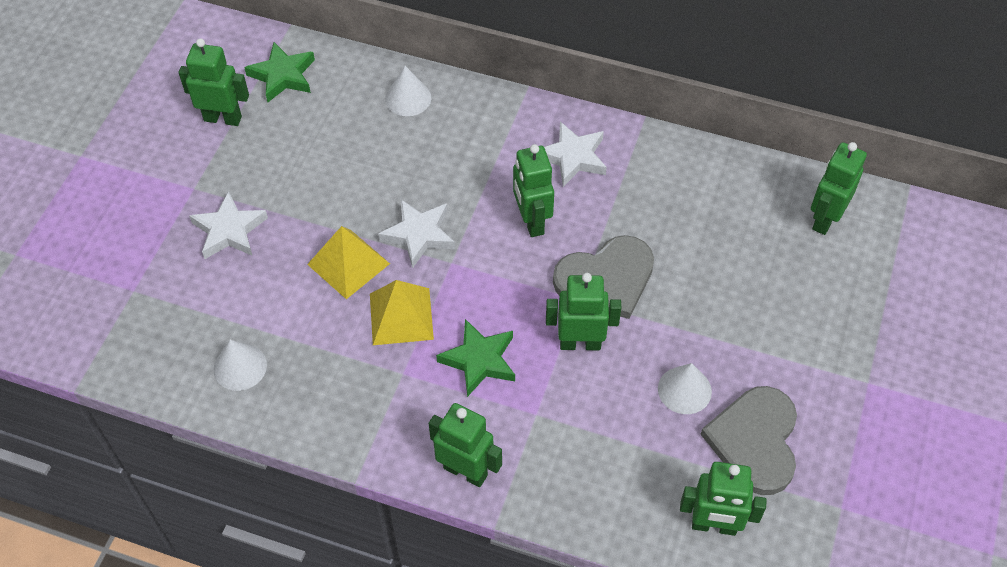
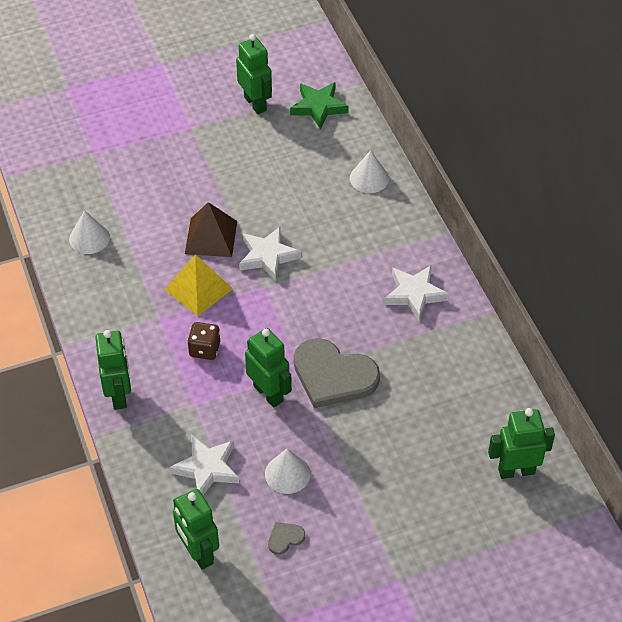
camera: 50 degrees right, 5 degrees down
(229, 230) = (177, 165): white star -> white star (207, 468)
(348, 264) = (211, 237): yellow pyramid -> brown pyramid
(479, 360) = (204, 349): green star -> brown dice
(531, 221) = (338, 306): green robot -> none
(755, 441) = (285, 538): grey heart -> grey heart, size x0.41

